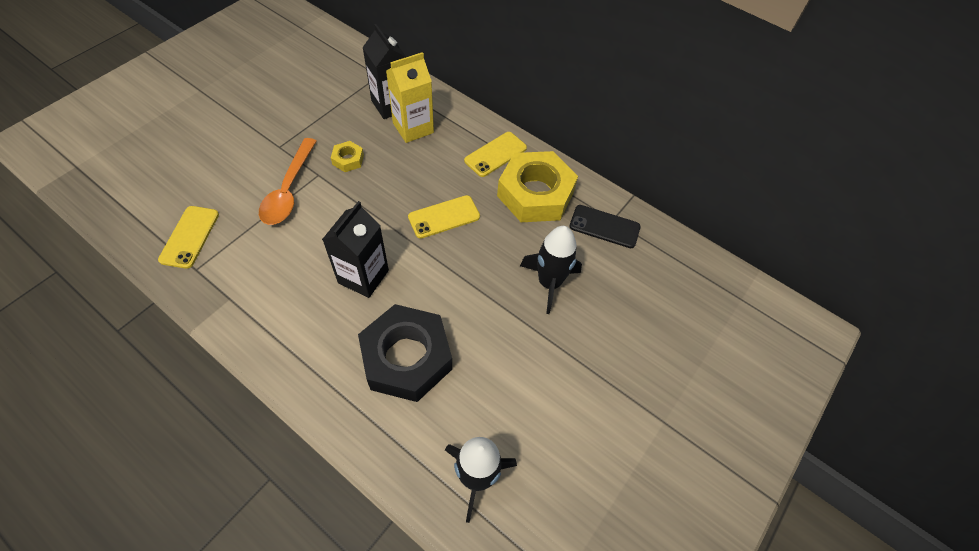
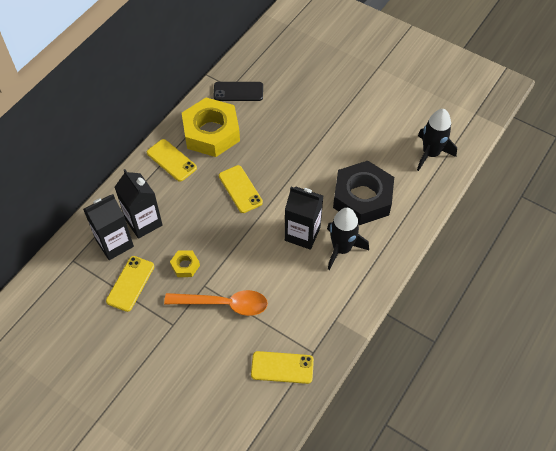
camera: 90 degrees left, 0 degrees up
(338, 116) = (130, 283): none -> yellow phone
(413, 128) = (143, 222): yellow carton -> black carton
(549, 283) = (291, 122): black rocket -> black rocket (341, 249)
(604, 227) = (238, 92): black phone -> black phone turned 75 degrees clockwise

